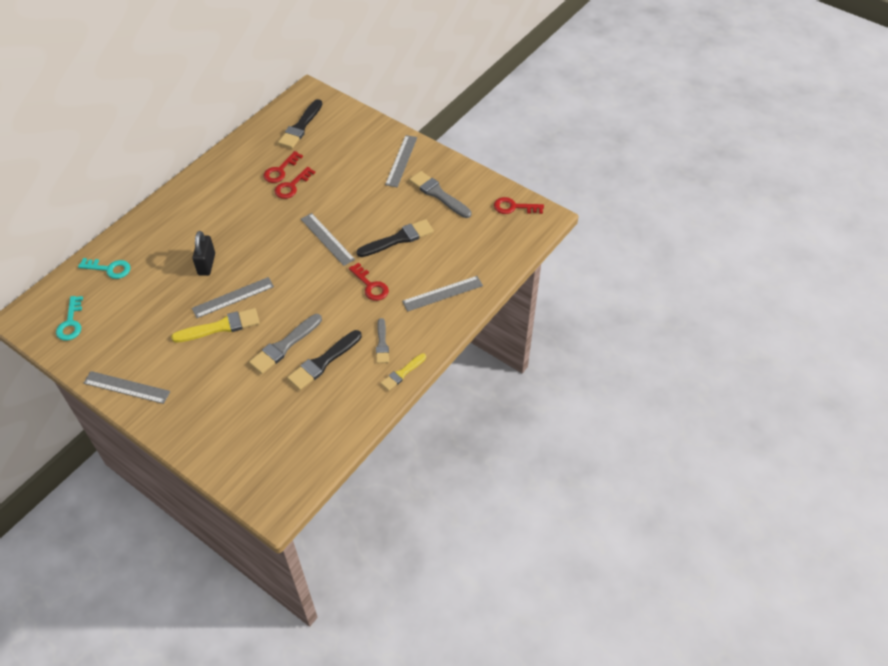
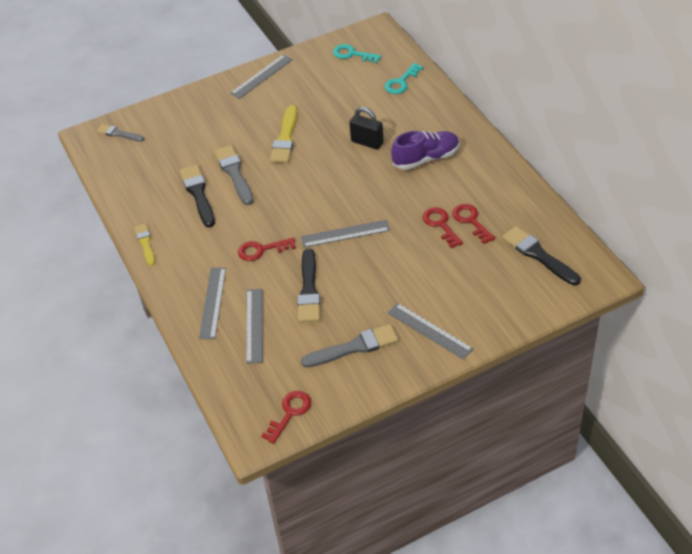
camera: 120 degrees right, 5 degrees down
(215, 218) = (426, 158): none -> purple shoe
(233, 297) = (313, 152): grey ruler -> grey ruler (254, 325)
(382, 343) = (187, 238): grey brush -> grey brush (118, 134)

